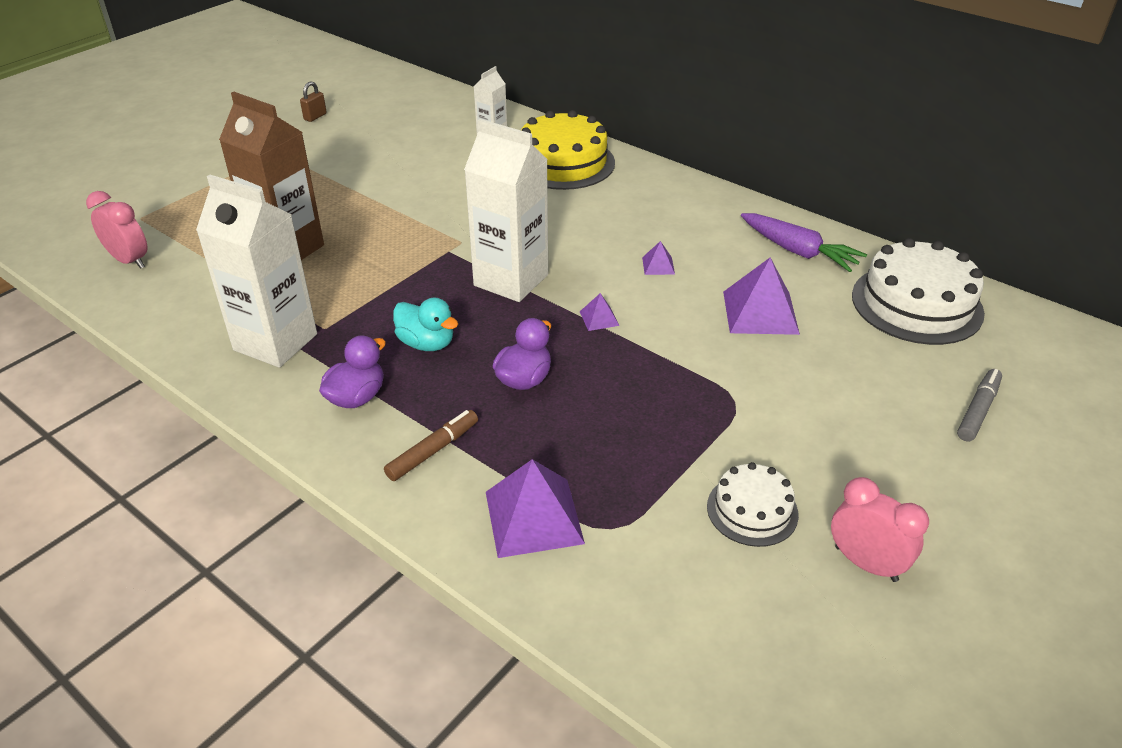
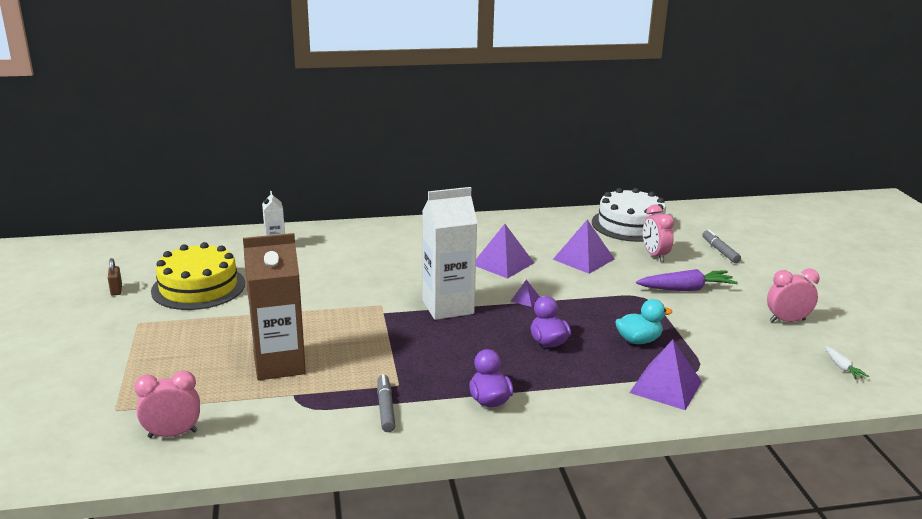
camera: 50 degrees left, 15 degrees down
(275, 342) = (385, 408): white carton -> grey marker
(426, 343) = (469, 357): turquoise duck -> turquoise duck (638, 340)
(433, 451) = (574, 394): brown marker -> none
(563, 163) = (352, 241): yellow cake -> yellow cake (198, 287)
(658, 265) = (503, 263): purple pyramid -> purple pyramid, size x2.12
(752, 510) = (725, 329): white cake -> none
(798, 251) = (548, 227): purple carrot -> purple carrot (686, 289)
(804, 681) = (842, 367): none -> white carrot
(863, 361) = (655, 255): none -> pink clock

